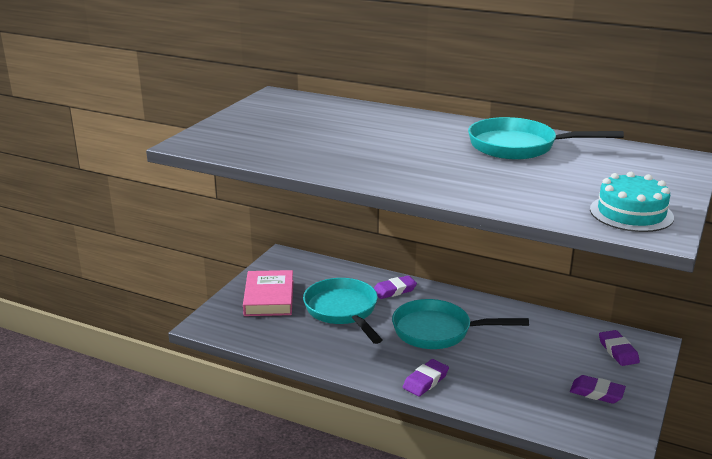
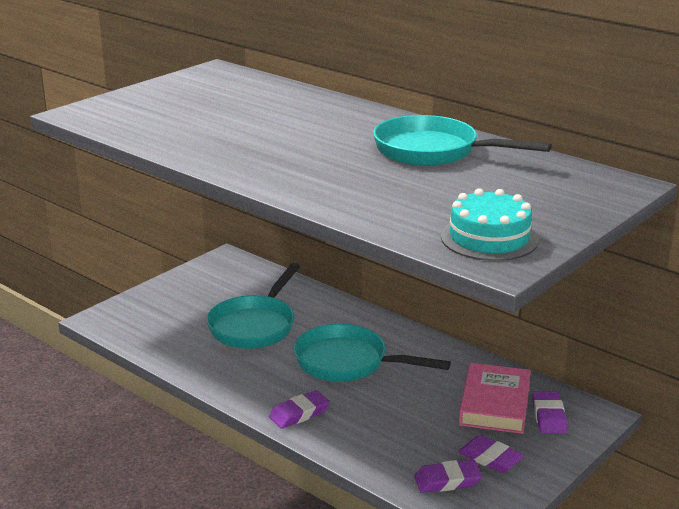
camera: 15 degrees right, 0 degrees up
(269, 298) = (183, 300): pink book -> pink book (495, 404)
(343, 311) = (255, 326): turquoise pan -> turquoise pan turned 150 degrees counterclockwise
(394, 290) = (327, 311): purple eraser -> purple eraser (447, 481)

